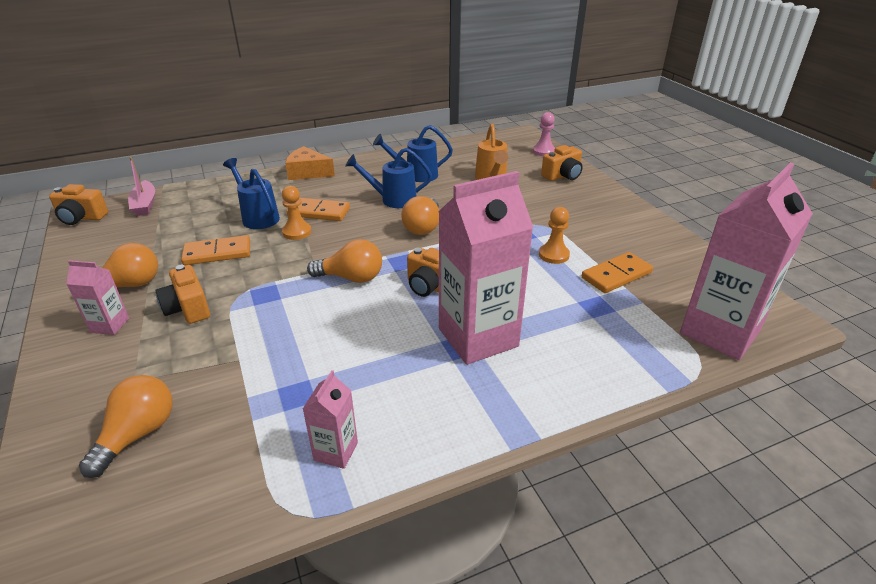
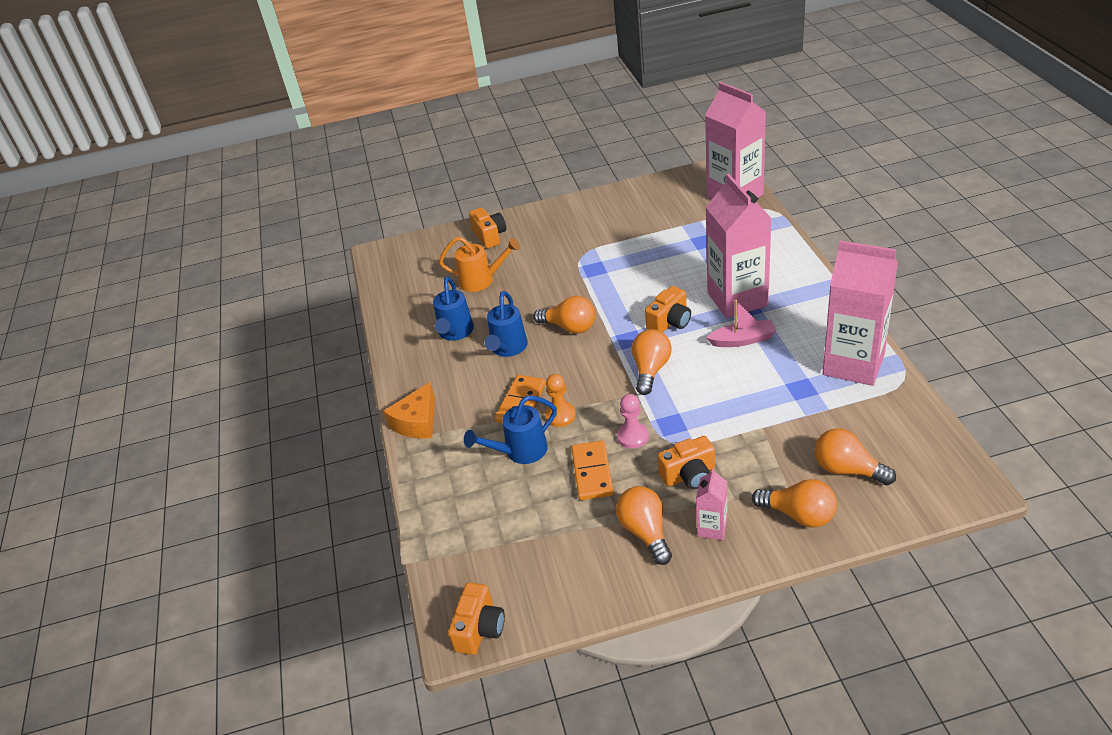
camera: 75 degrees left, 5 degrees up
(90, 388) = (799, 515): none -> orange light bulb
(145, 204) = (459, 568): pink boat -> pink boat (742, 340)
(336, 451) = (853, 364): pink carton -> pink carton, size x2.20
(543, 151) = (430, 243): pink pawn -> pink pawn (633, 436)
(553, 255) = (631, 254): orange pawn -> none
(616, 275) = (664, 227): orange domino -> none

